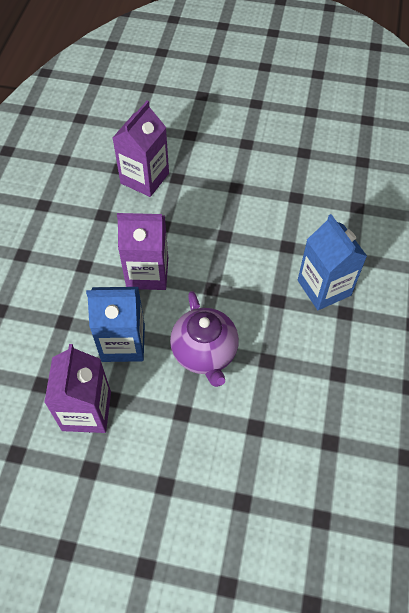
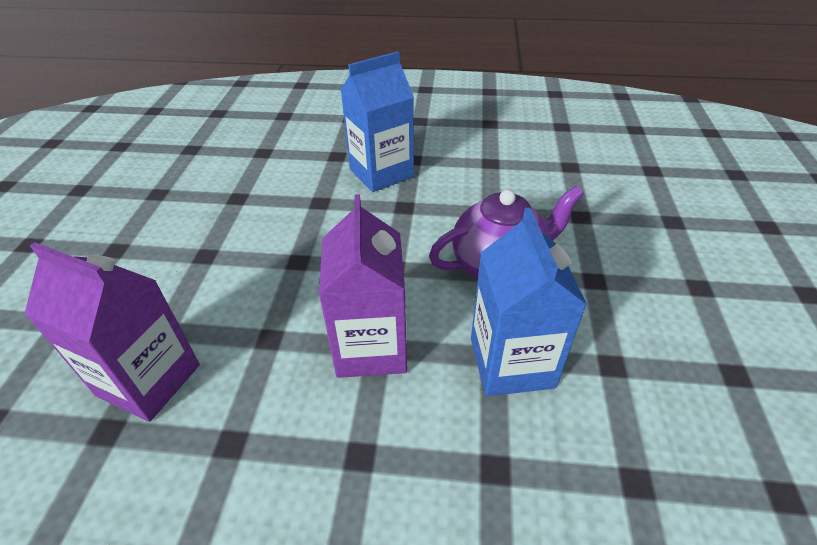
camera: 95 degrees left, 15 degrees down
(86, 411) = (649, 395): purple carton -> none

